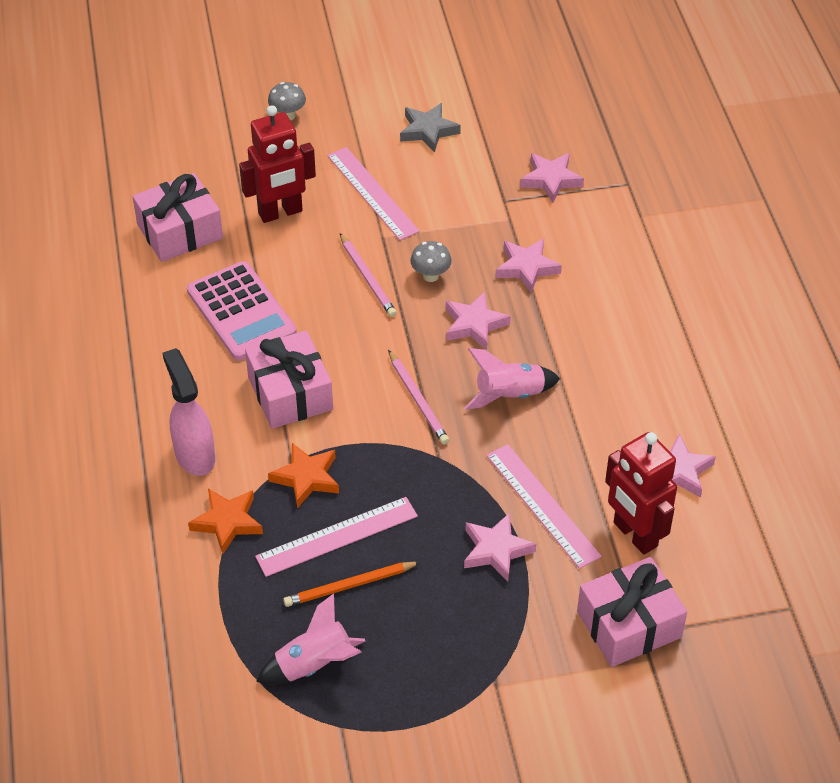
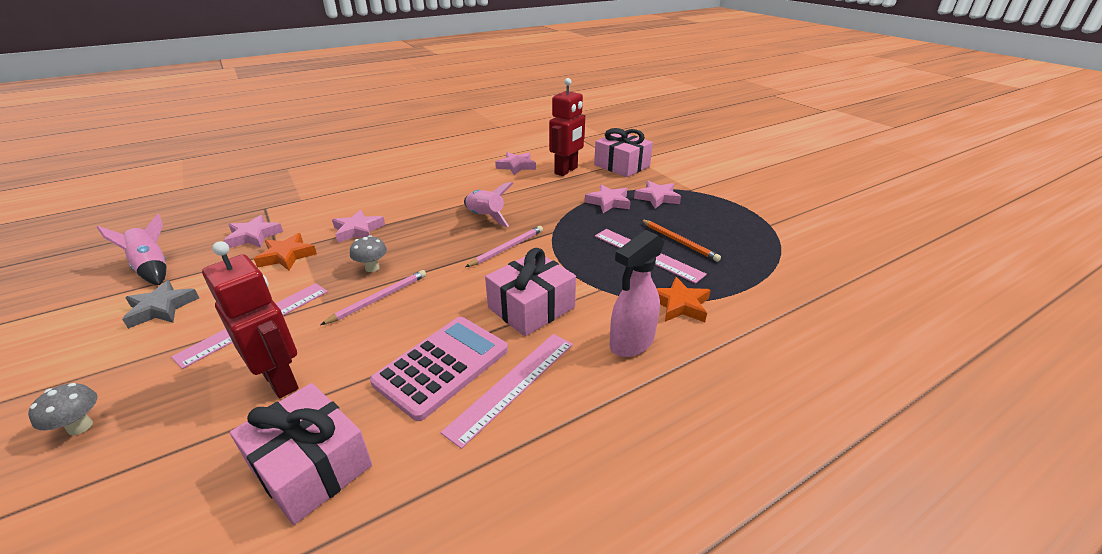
camera: 110 degrees left, 15 degrees down
(306, 478) = (609, 278): orange star -> orange star (287, 256)
(314, 665) = (745, 241): pink rocket -> pink rocket (153, 268)
(474, 324) = (423, 240): pink star -> pink star (657, 198)
(542, 505) = (565, 195): pink ruler -> pink ruler (512, 385)

